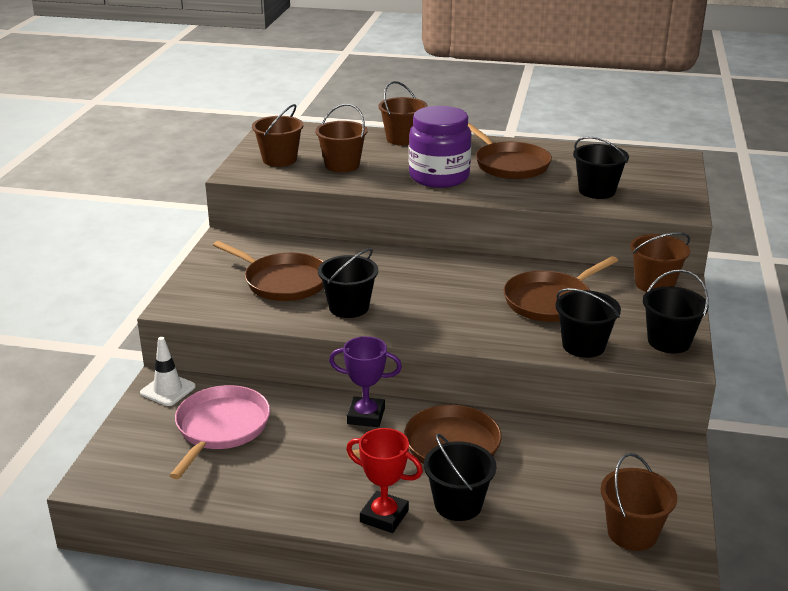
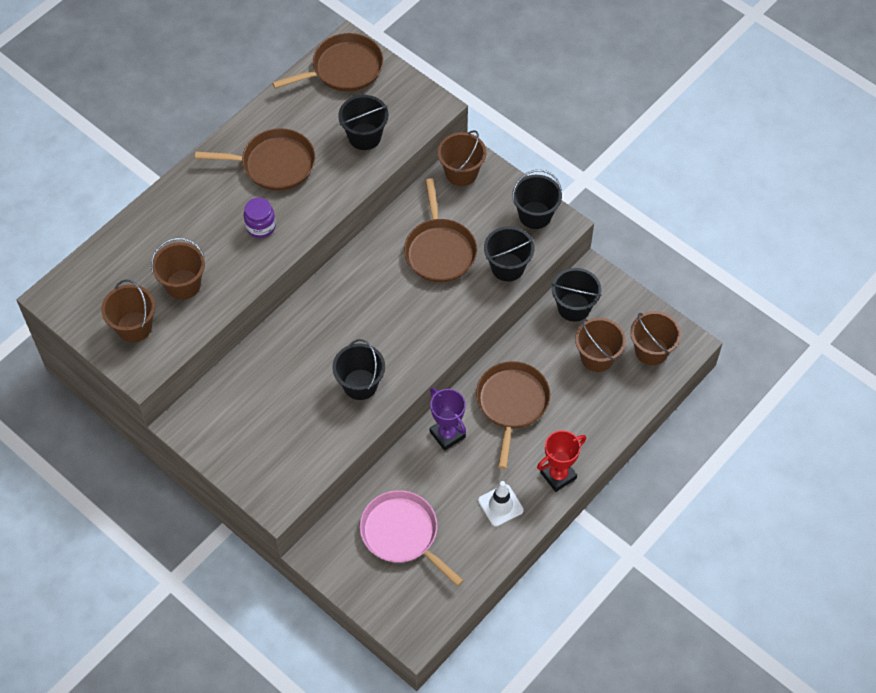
camera: 60 degrees left, 30 degrees up
(168, 390) = (329, 552): white traffic cone -> white traffic cone (500, 505)
(283, 282) = (289, 412): brown pan -> brown pan (344, 69)
(366, 416) = (447, 434): purple trophy -> purple trophy turned 75 degrees counterclockwise
(402, 139) = (161, 211): brown bucket -> brown bucket (597, 357)
(439, 177) = (260, 226): purple jar -> purple jar, size x0.51
(458, 504) = (572, 428): black bucket -> black bucket (574, 307)

